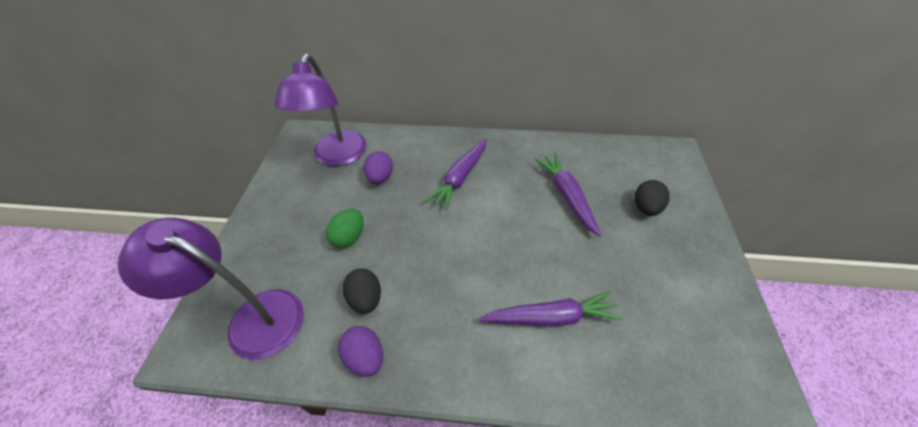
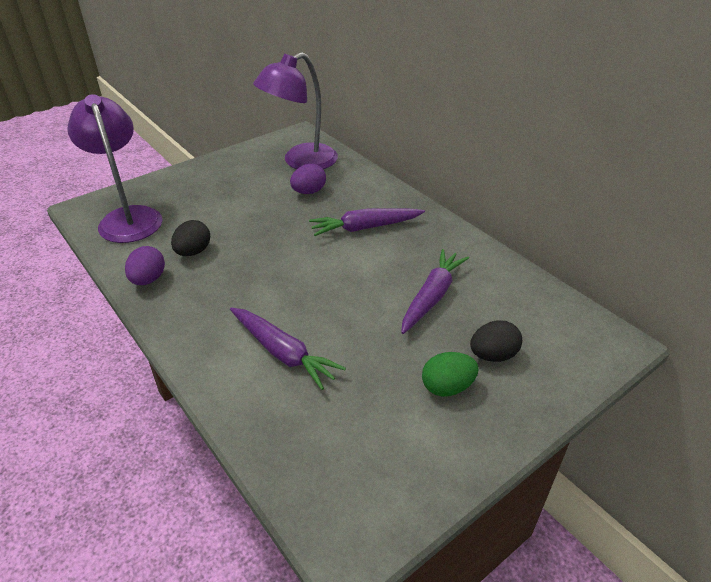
camera: 45 degrees right, 10 degrees down
(349, 237) = (235, 213): green egg -> green egg (447, 387)

